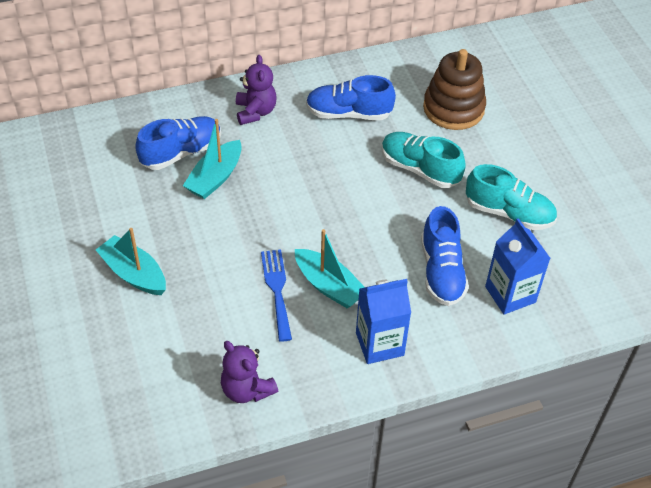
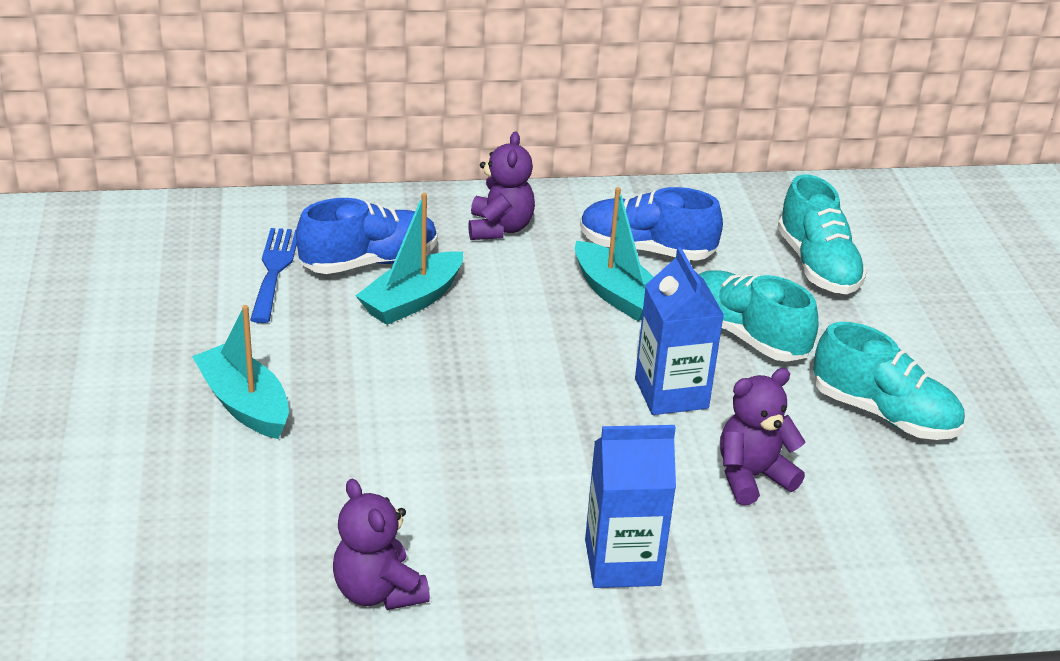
camera: 10 degrees right, 15 degrees down
(277, 290) = (468, 460): blue fork -> blue fork (274, 270)
(329, 286) = (556, 468): turquoise boat -> turquoise boat (617, 295)
(441, 271) = (752, 477): blue shoe -> purple teddy bear
(453, 108) = (817, 266): brown stacking toy -> turquoise shoe
(510, 294) = (865, 527): blue carton -> blue carton (671, 393)

